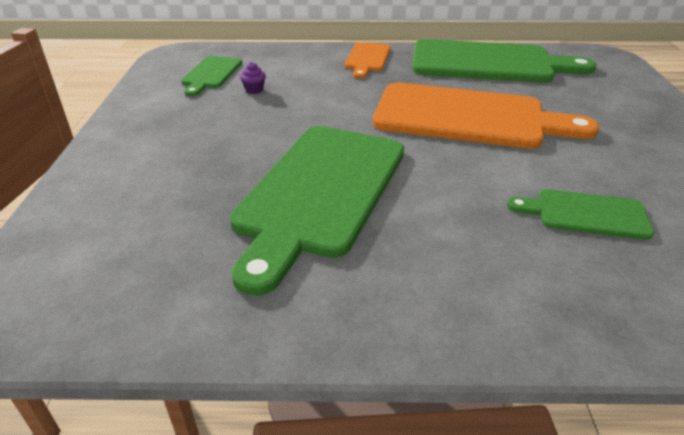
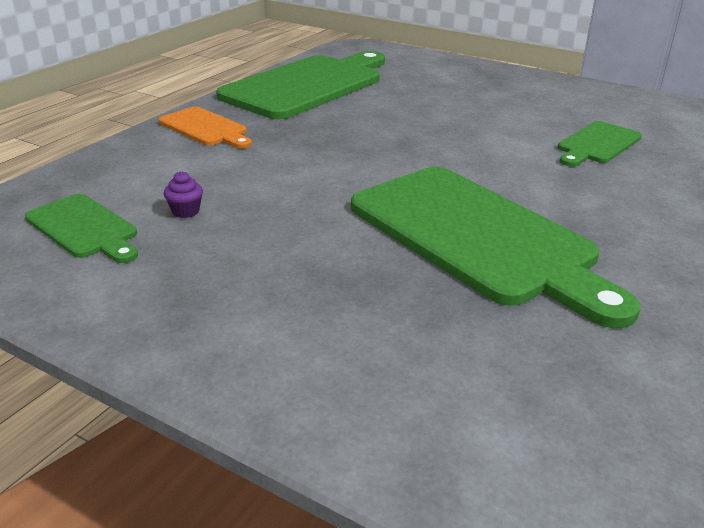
camera: 60 degrees left, 5 degrees down
(468, 117) = (404, 129): orange cutting board -> none

